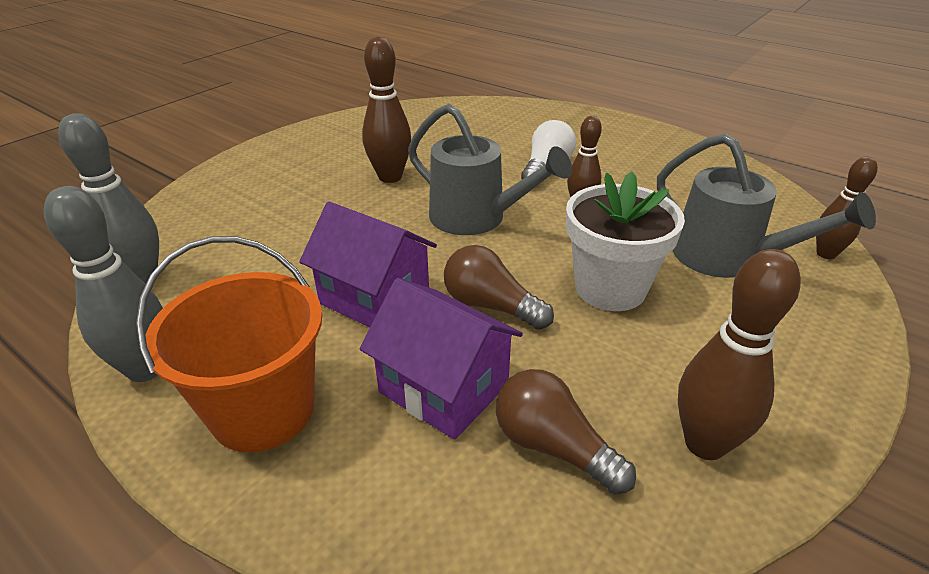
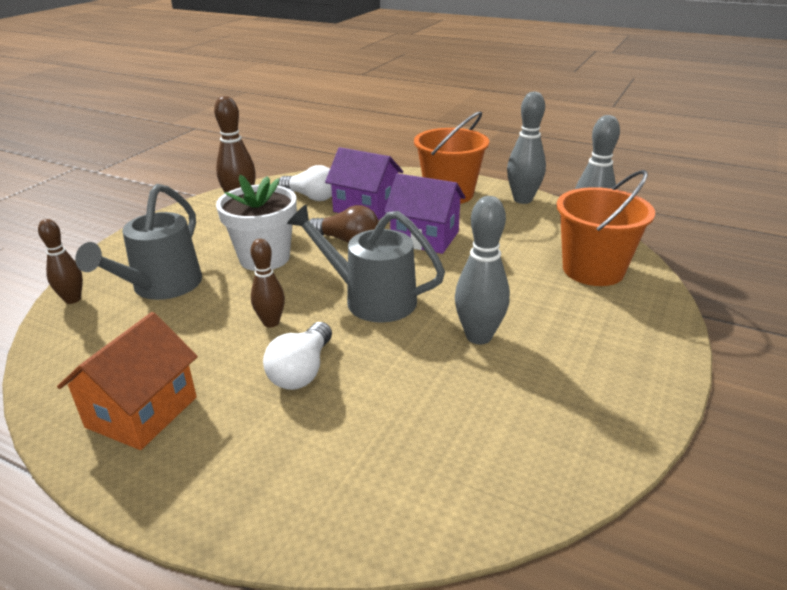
camera: 170 degrees right, 5 degrees down
(213, 224) = (593, 270): none -> orange bucket
(390, 177) = (479, 336): brown bowling pin -> grey bowling pin
(553, 446) = (311, 197): brown light bulb -> white light bulb
(662, 157) = (142, 412): none -> orange house
(728, 258) = (161, 287): grey watering can -> grey watering can turned 105 degrees counterclockwise

